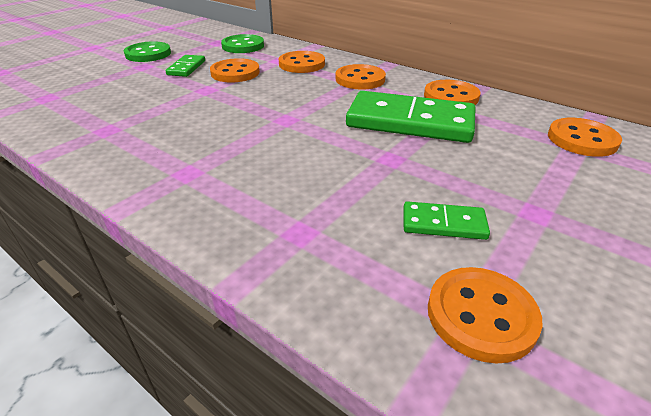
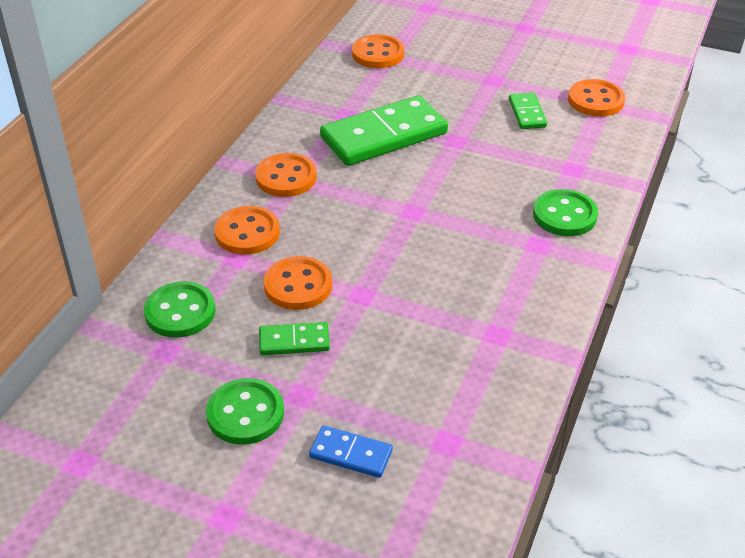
camera: 105 degrees left, 5 degrees up
(82, 73) = (351, 454): none -> blue domino
(216, 201) = (564, 215): none -> green button
(410, 122) = (384, 135): green domino -> green domino turned 60 degrees clockwise
(451, 96) = (314, 115): orange button -> none

